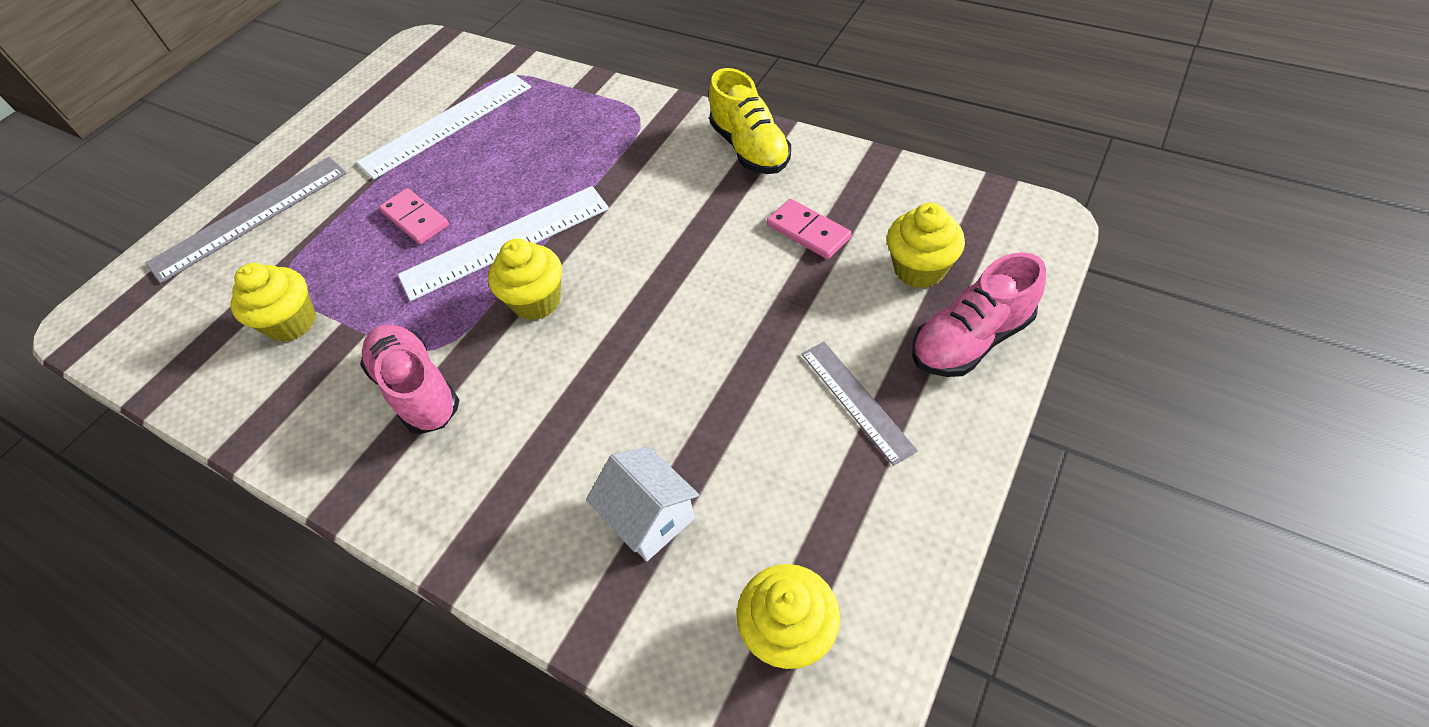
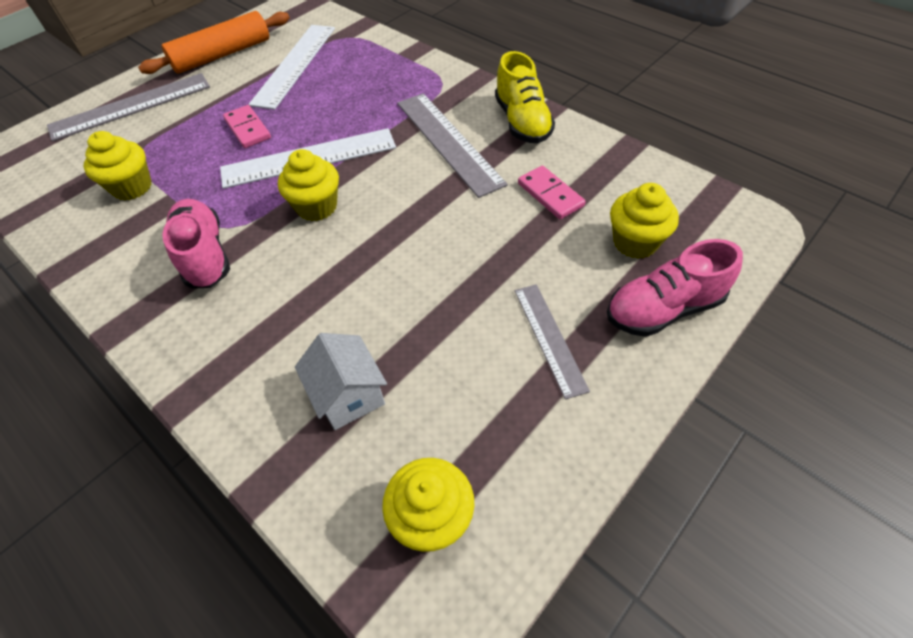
camera: 10 degrees right, 0 degrees up
(347, 127) = (222, 55): none -> orange rolling pin
(447, 124) = (295, 65): white ruler -> white ruler turned 45 degrees counterclockwise
(670, 189) = (448, 142): none -> grey ruler

